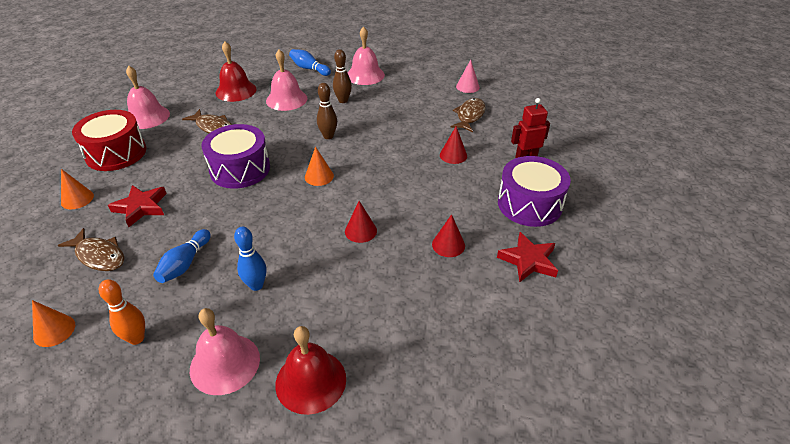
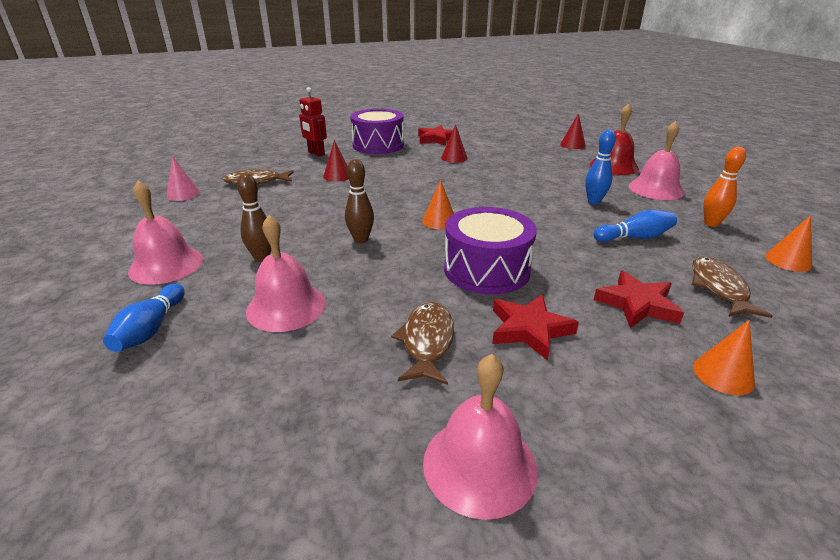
camera: 120 degrees left, 10 degrees down
(116, 153) = (610, 416): red drum -> none
(180, 159) = (529, 329): none -> red star
(236, 91) = (286, 383): red bell -> none
(360, 231) = (483, 184): red cone -> red cone (572, 145)

